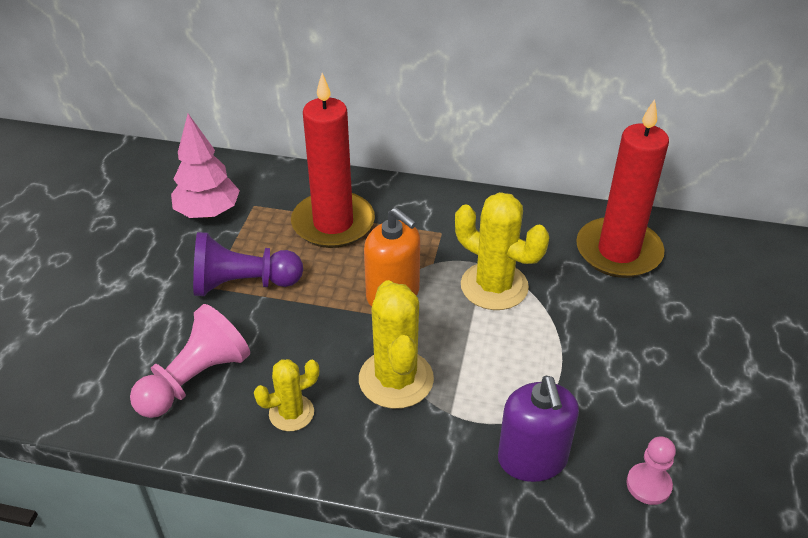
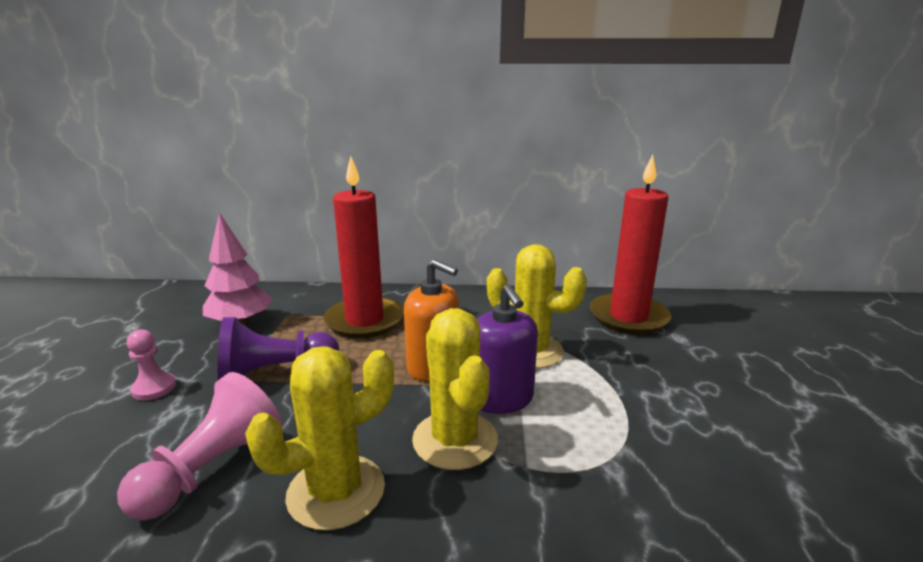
camera: 10 degrees left, 20 degrees down
(291, 413) = (336, 491): yellow cactus -> yellow cactus, size x1.72
(532, 459) = (639, 503): purple soap dispenser -> purple soap dispenser (501, 398)
(648, 485) = (784, 513): pink pawn -> pink pawn (154, 388)

